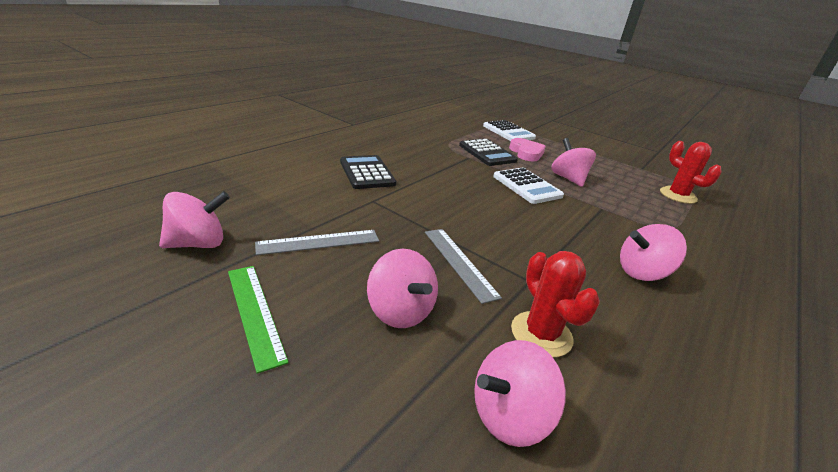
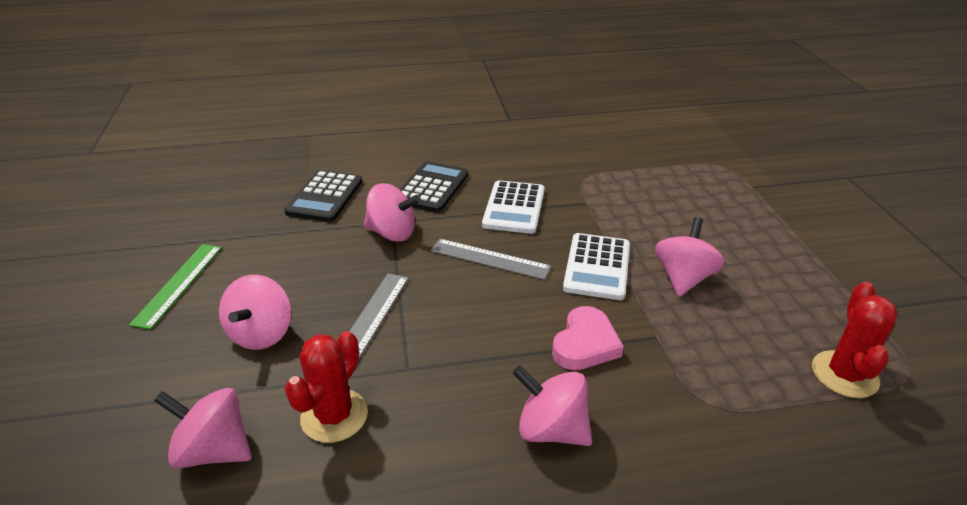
camera: 45 degrees right, 5 degrees up
(198, 243) = (214, 213): pink spinning top -> pink spinning top (392, 233)
(318, 242) = (290, 246): grey ruler -> grey ruler (490, 259)
(487, 153) = (622, 204): black calculator -> black calculator (325, 197)
(508, 132) = (717, 179): white calculator -> white calculator (514, 208)
(526, 153) = (686, 220): pink heart -> pink heart (585, 344)

